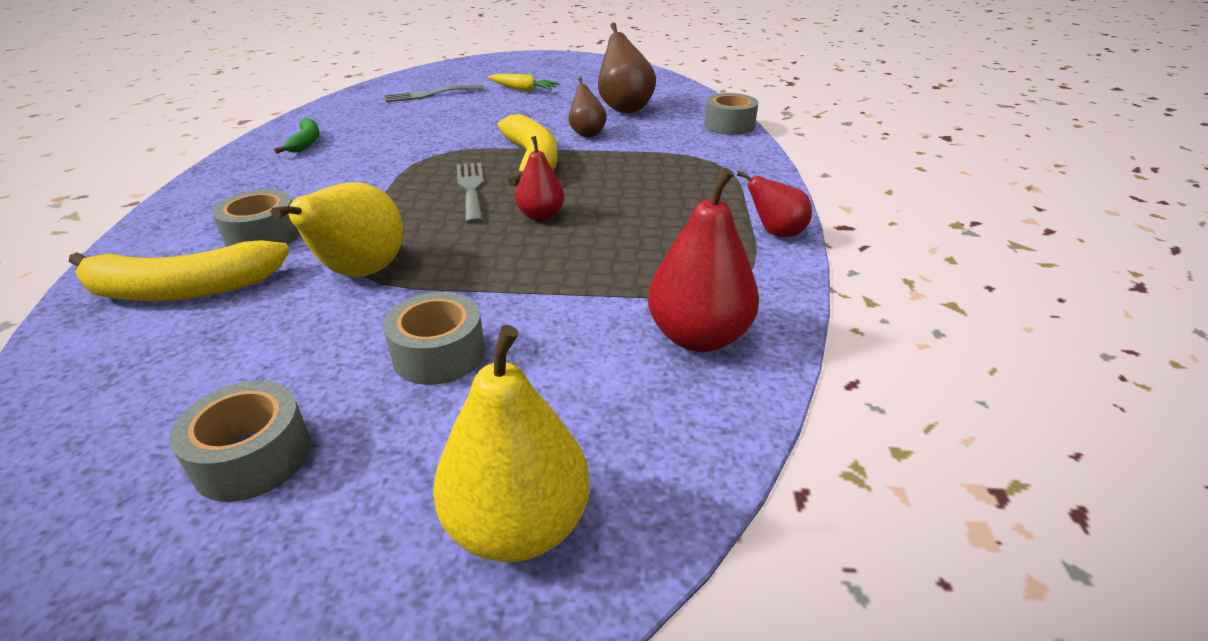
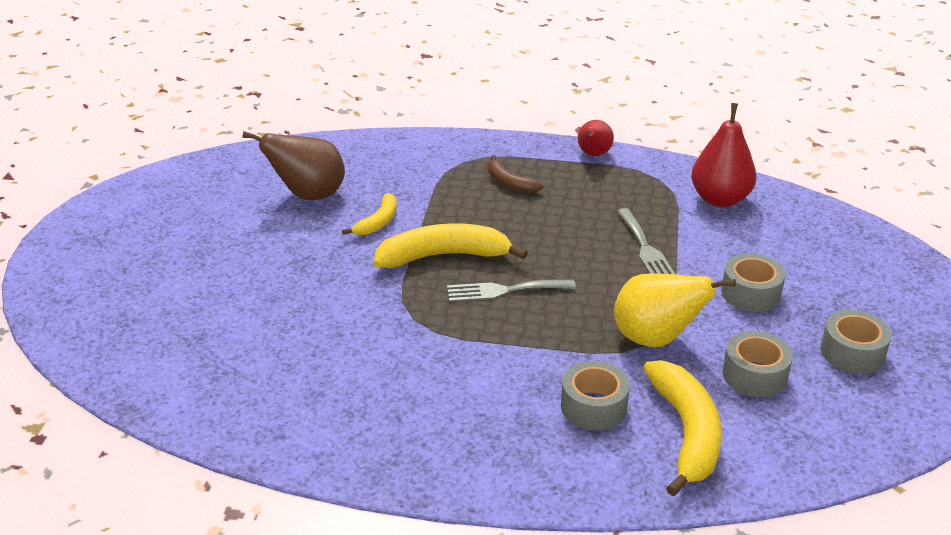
camera: 85 degrees left, 0 degrees up
(306, 142) = (352, 423): green banana -> none
(430, 94) = (197, 337): grey fork -> grey fork (645, 249)
(518, 525) = (871, 262): yellow pear -> none
(522, 89) = (210, 262): yellow carrot -> none
(541, 216) = (561, 252): red pear -> none
(587, 133) = (378, 222): brown pear -> yellow banana
(679, 185) = (510, 183): none -> brown banana
(729, 125) = (378, 143): grey tape -> grey tape (754, 375)

